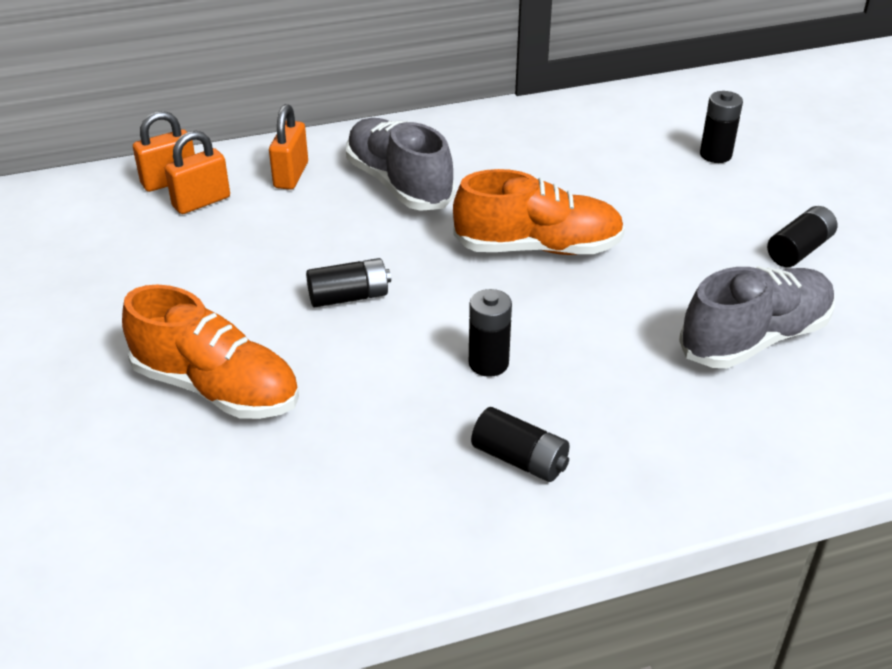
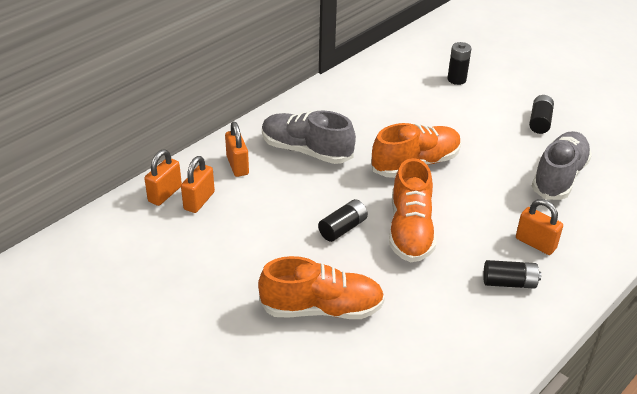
camera: 30 degrees left, 0 degrees up
(441, 332) = (410, 230): none -> orange shoe
(488, 363) = (449, 238): black battery -> none
(619, 419) = (535, 243): none -> orange padlock

